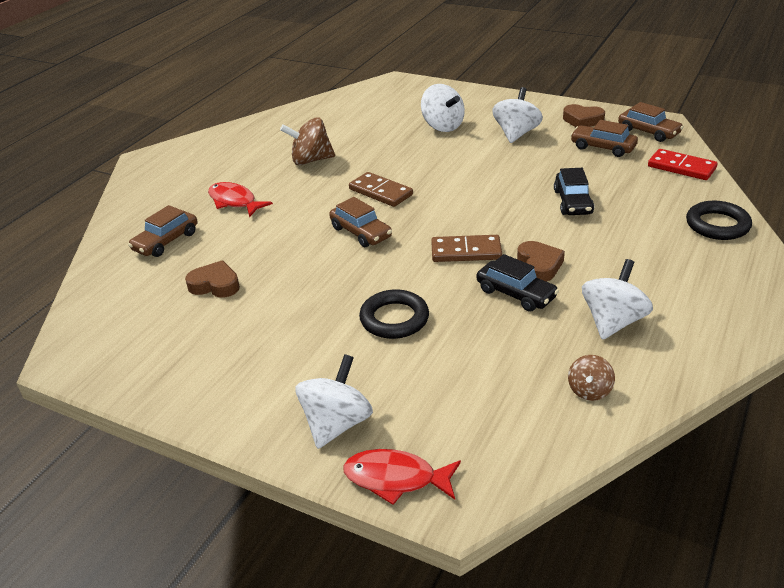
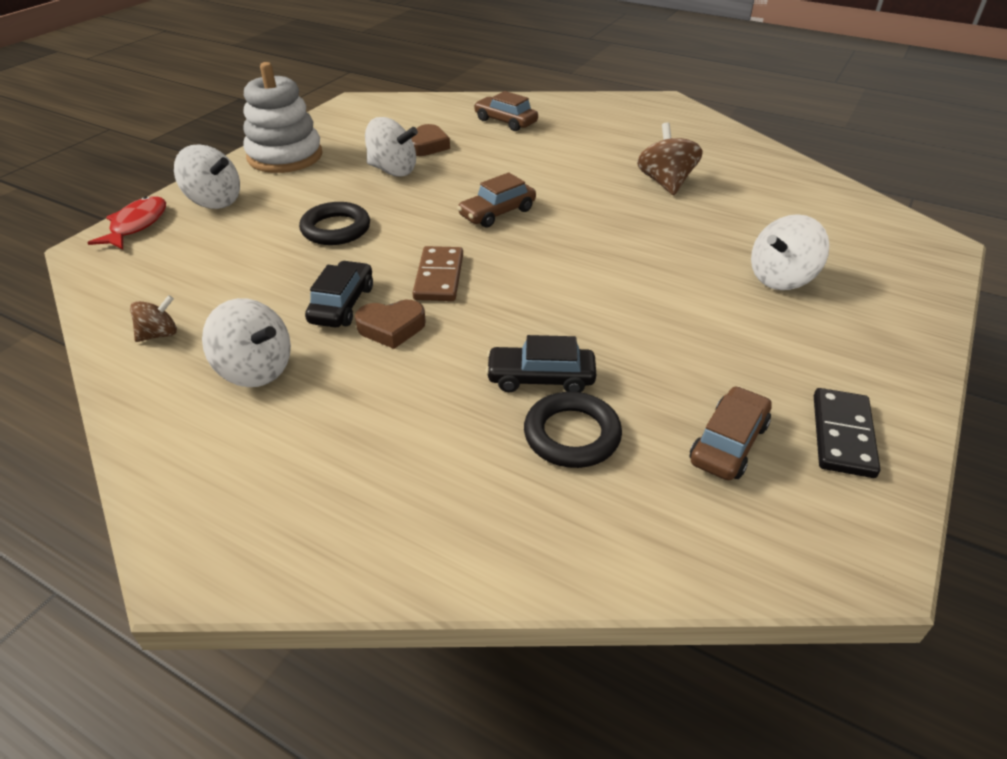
camera: 90 degrees right, 5 degrees up
(222, 390) = (285, 156): none -> white stacking toy
(234, 201) = (573, 146): red fish -> none
(381, 192) = (585, 226): brown domino -> none
(516, 134) = (767, 347): white spinning top -> white spinning top (393, 170)
(516, 294) = (342, 304): black car -> black car turned 150 degrees clockwise
(582, 120) = (842, 435): brown heart -> black domino
(589, 390) = (159, 334): brown spinning top -> brown spinning top turned 120 degrees clockwise
(648, 132) = (809, 525): brown car -> none
(681, 167) = (654, 542): red domino -> none
(717, 225) = (439, 537): black ring -> black ring (572, 435)

